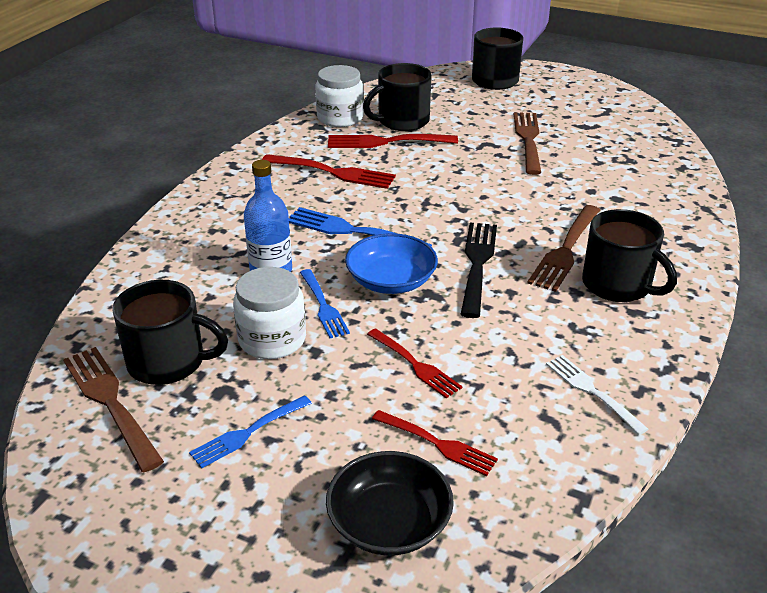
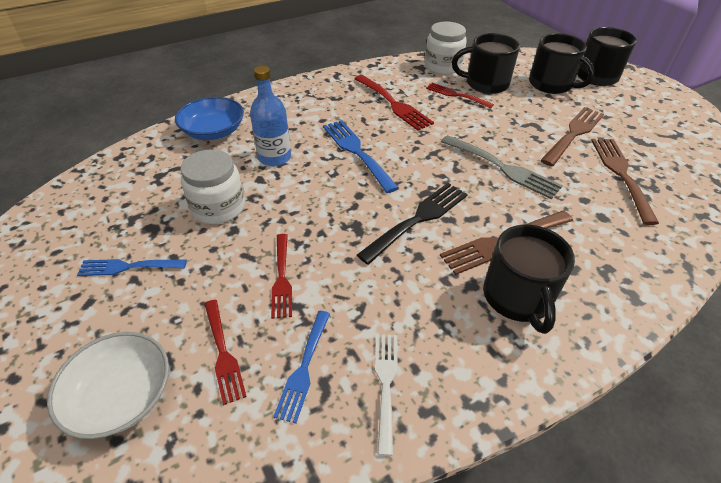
camera: 35 degrees right, 10 degrees up
(111, 402) = (90, 202): brown fork -> brown fork (621, 175)
(168, 362) = (147, 191): black mug -> black mug (551, 84)
(323, 306) = (276, 199): blue fork -> blue fork (304, 367)
(386, 142) = (456, 95): red fork -> red fork, size x0.65
(389, 522) = (121, 395): black bowl -> white bowl
(391, 281) = (340, 202): blue bowl -> blue bowl (213, 131)
(500, 191) = (502, 168): none -> grey fork

